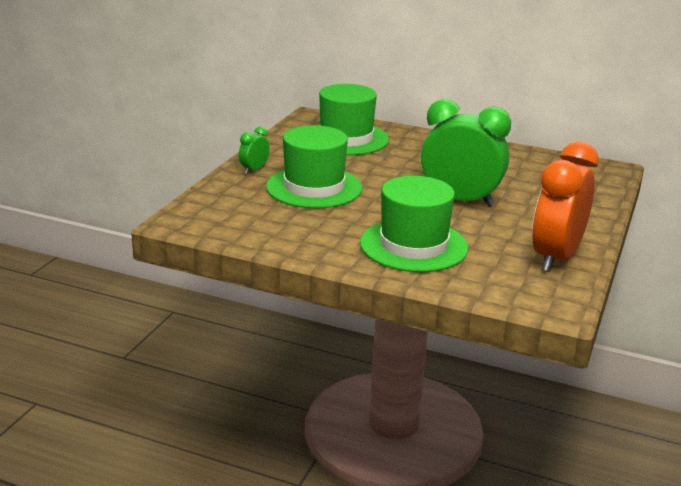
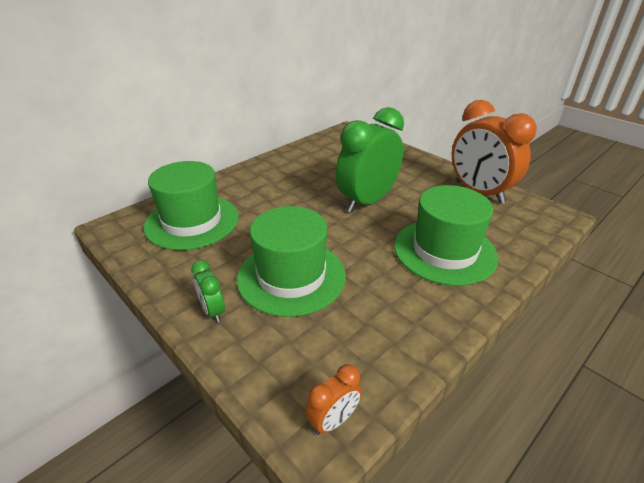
camera: 65 degrees left, 10 degrees up
(192, 223) = (333, 420): none -> orange clock

